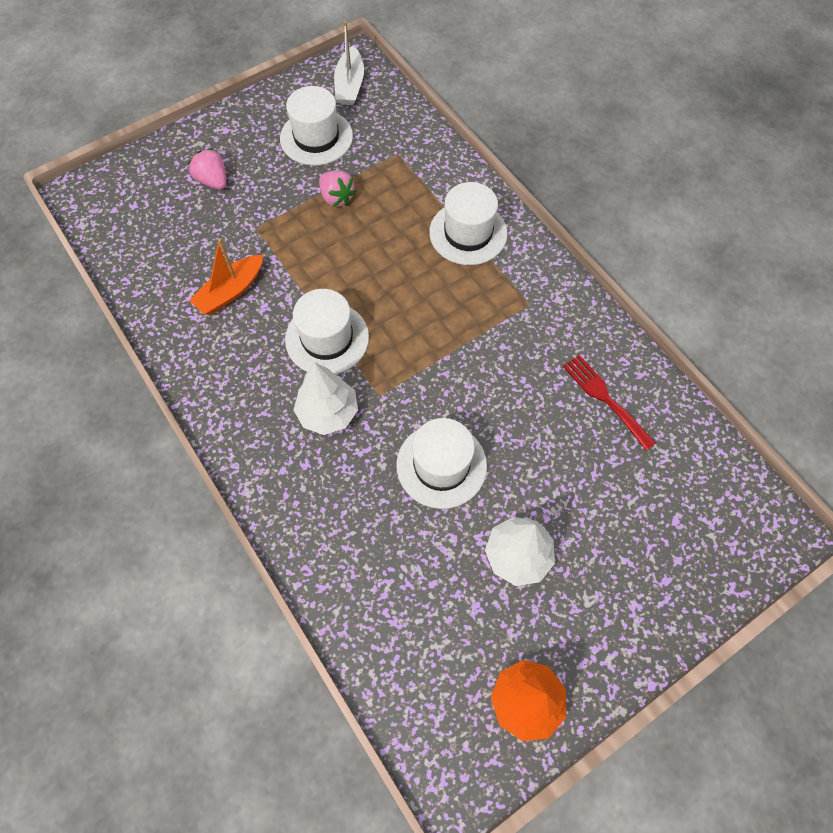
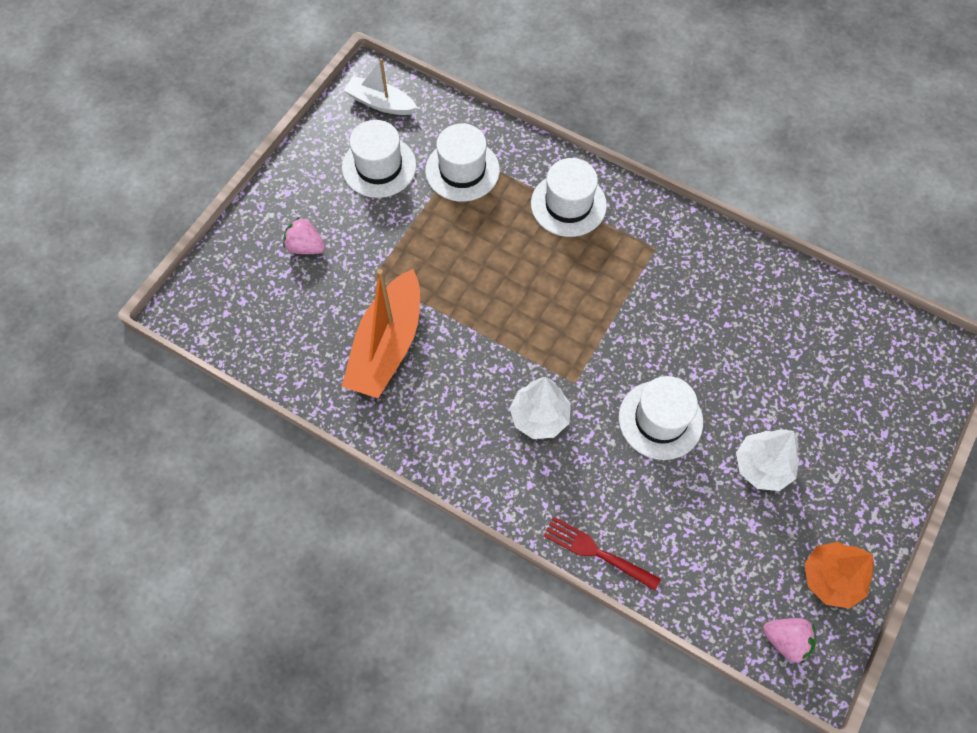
camera: 25 degrees left, 0 degrees up
(231, 291) = (387, 345): orange boat -> orange boat, size x1.65
(327, 338) = (500, 351): white hat -> white hat (462, 170)
(337, 198) = (432, 218): pink strawberry -> pink strawberry (786, 640)
(350, 85) = (380, 103): white boat -> white boat turned 135 degrees clockwise
(605, 398) = (760, 304): red fork -> red fork (596, 552)

